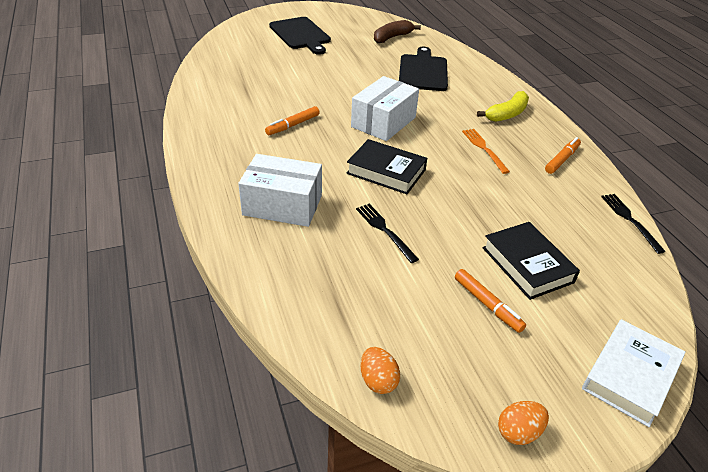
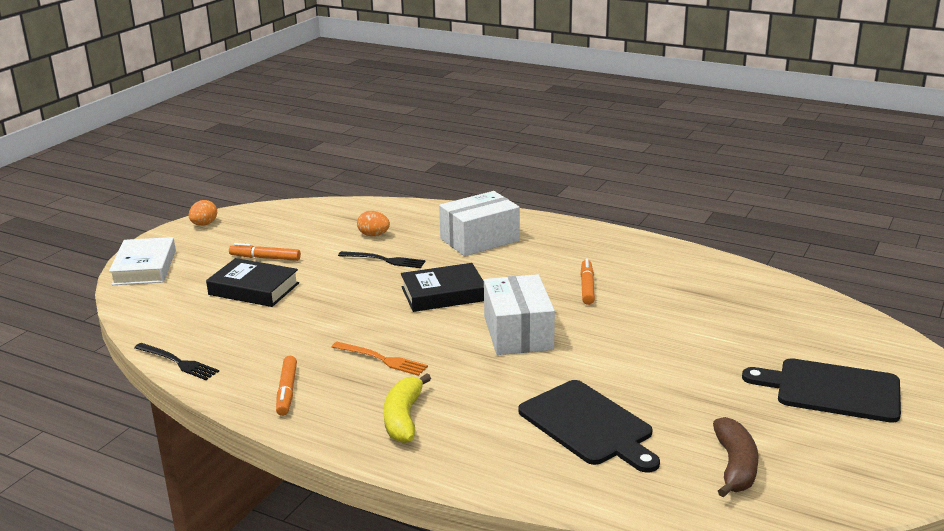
camera: 140 degrees right, 15 degrees down
(378, 381) = (299, 209): orange egg -> orange egg (374, 235)

